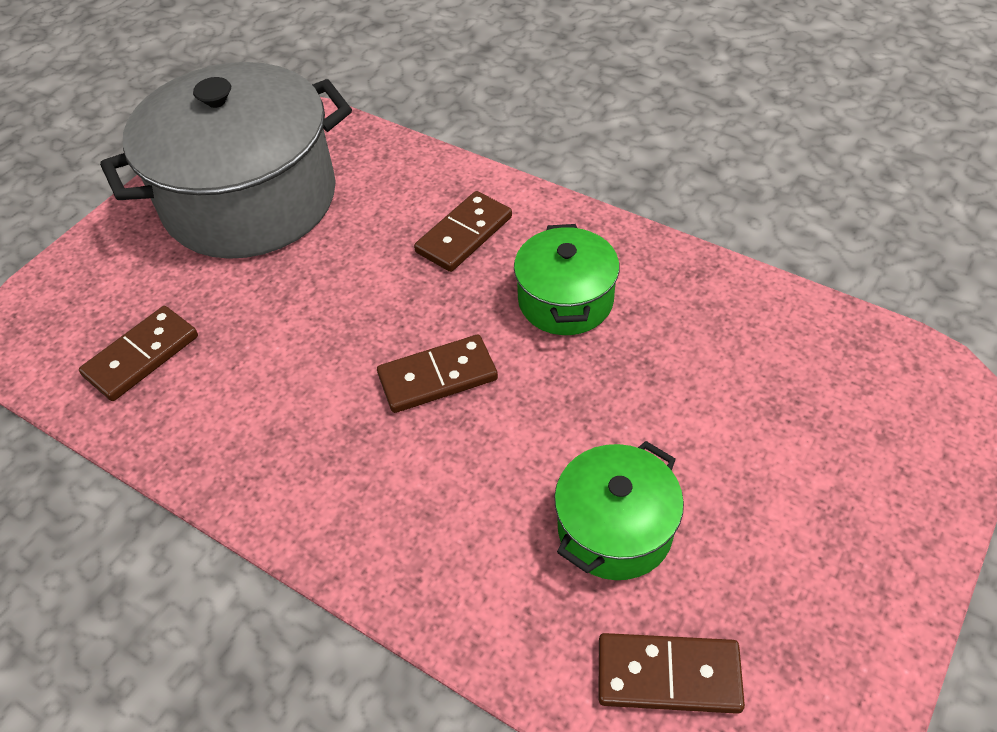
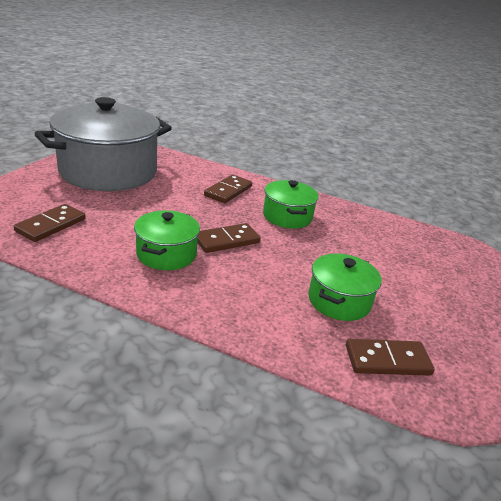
camera: 15 degrees left, 20 degrees down
(325, 419) = (166, 254): none -> green pot

